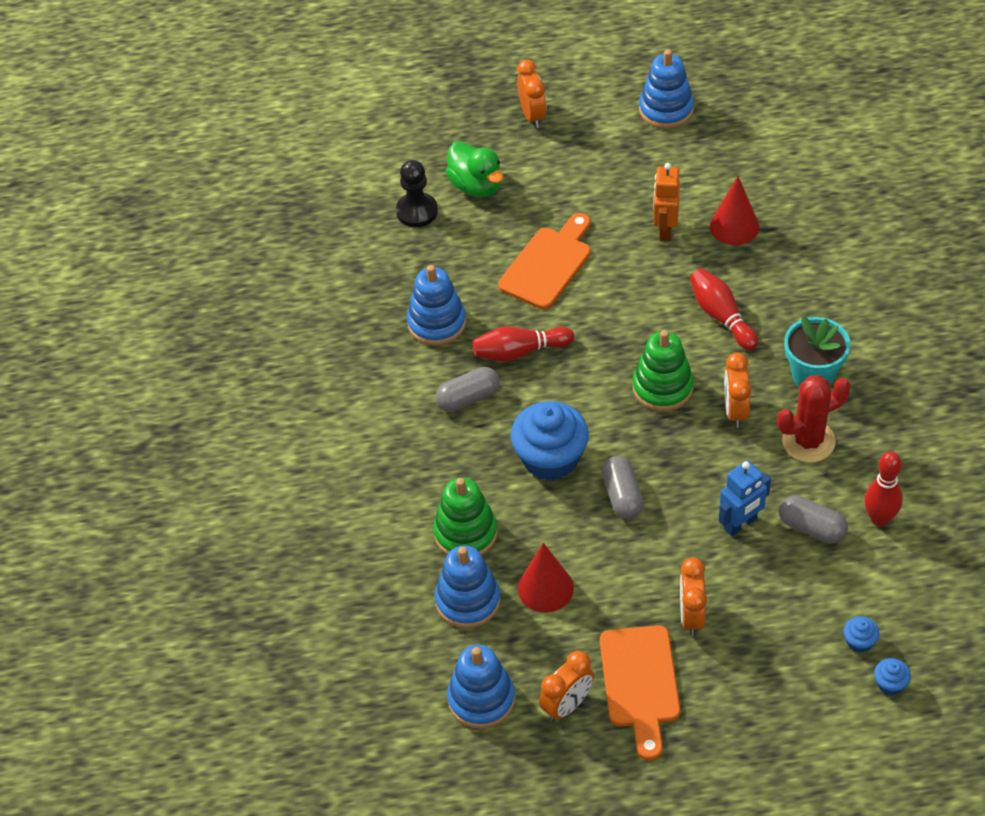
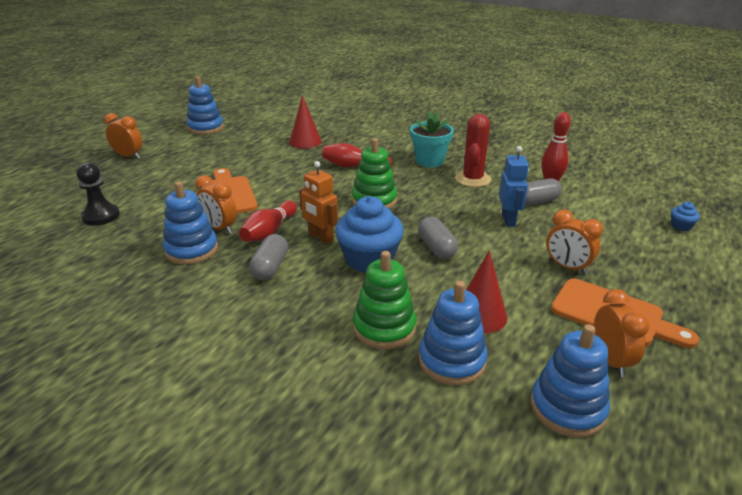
camera: 55 degrees left, 20 degrees down
(476, 185) = (130, 190): green duck -> none
(622, 496) = (436, 248): grey capsule -> grey capsule turned 45 degrees clockwise
(665, 229) = (273, 156): orange robot -> orange robot (321, 238)
(735, 411) = (423, 188): orange clock -> orange clock (219, 228)
(859, 642) = (639, 222): blue cupcake -> none

